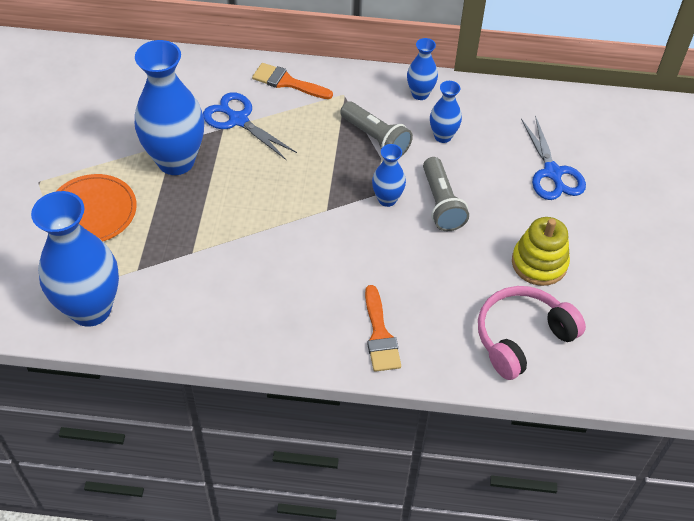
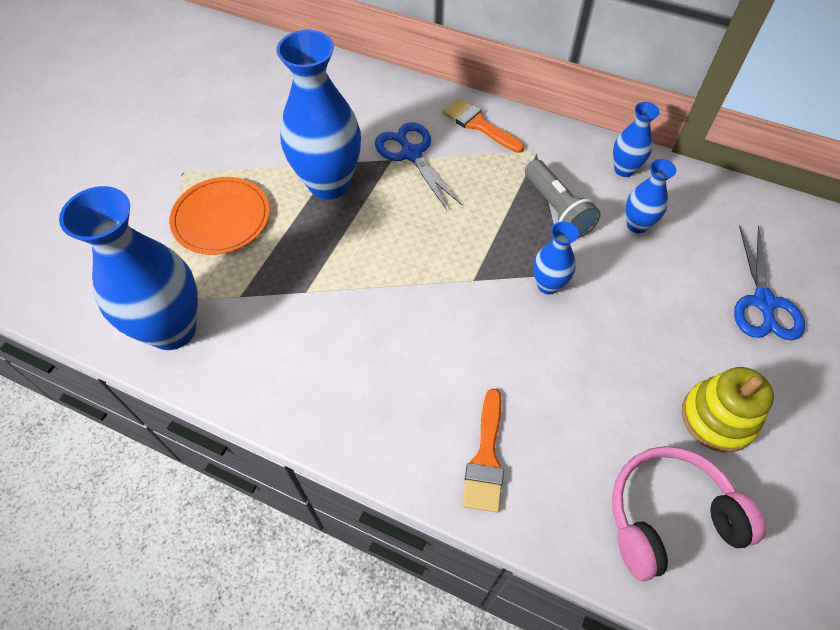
camera: 20 degrees right, 5 degrees up
(441, 204) = (612, 307): grey flashlight -> none

